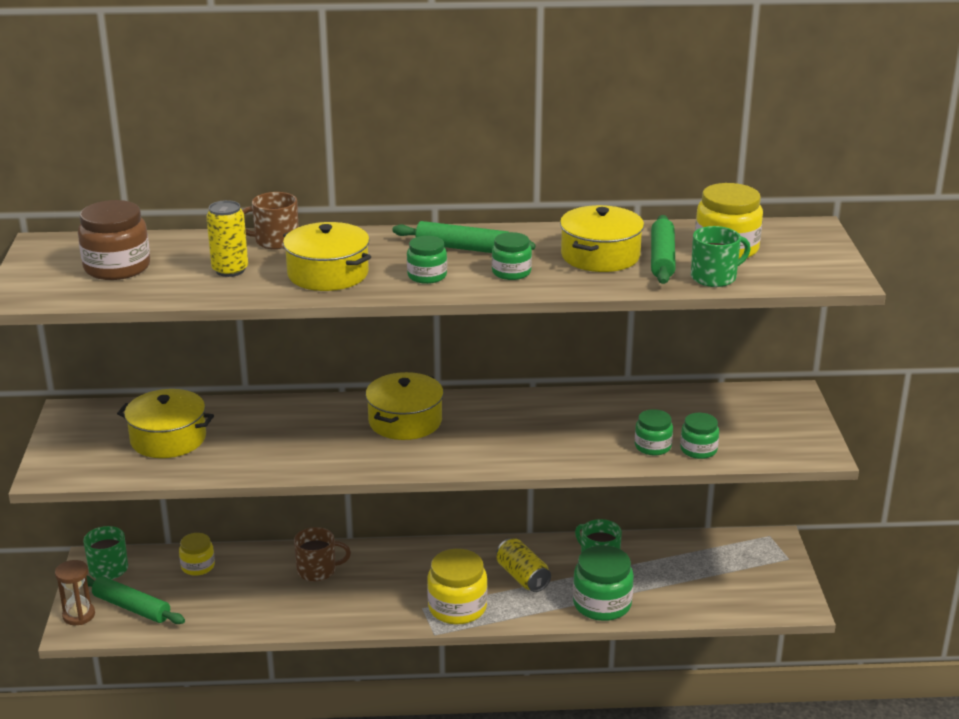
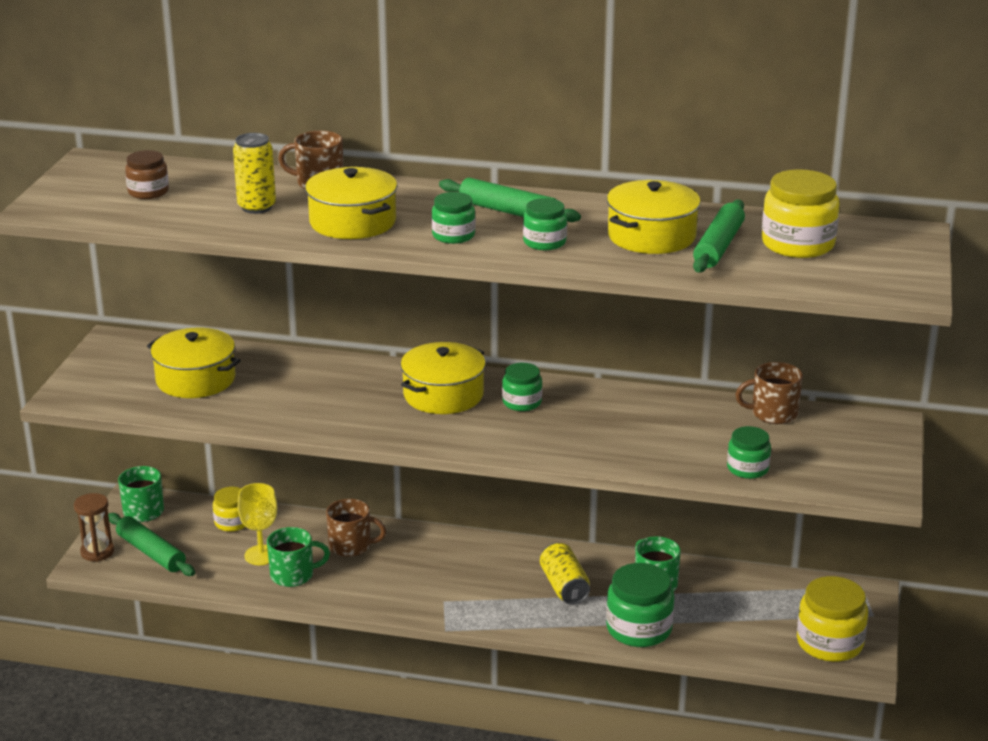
camera: 15 degrees right, 0 degrees up
(117, 267) = (148, 192): brown jar -> brown jar, size x0.59
(237, 593) = (261, 555): none -> yellow goblet
(457, 607) = (481, 607): yellow jar -> yellow jar (829, 643)
(652, 446) = (698, 458): green jar -> green jar (522, 402)
(695, 398) = (773, 413): none -> brown mug
(714, 277) = (764, 273): green mug -> green mug (293, 575)

